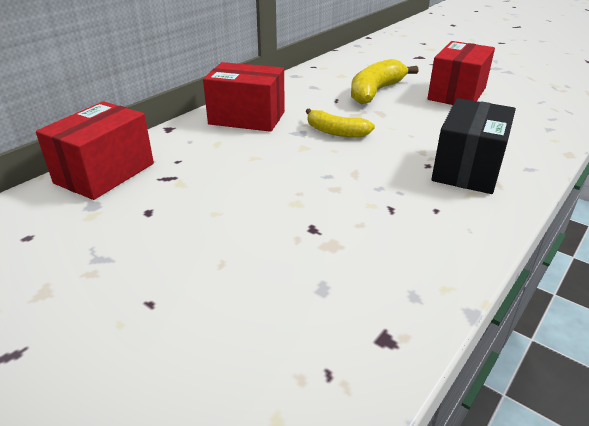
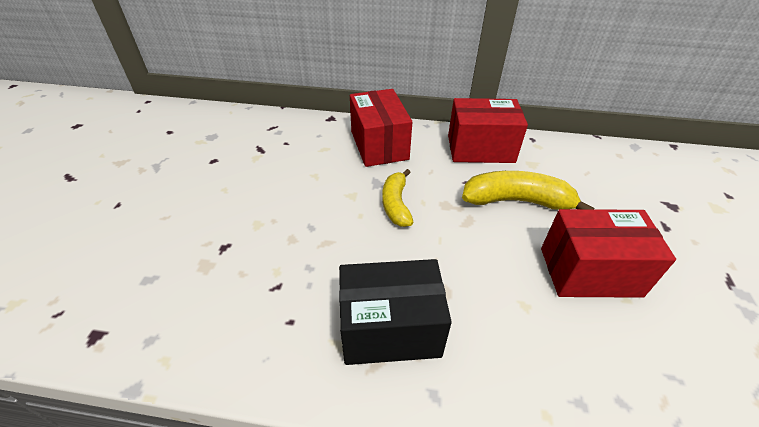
camera: 60 degrees right, 10 degrees up
(105, 173) = (251, 123): red box -> red box (480, 149)

